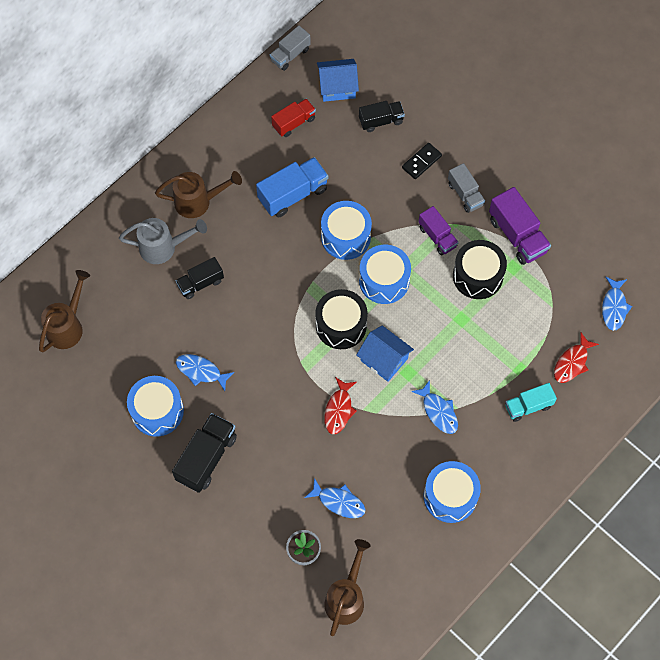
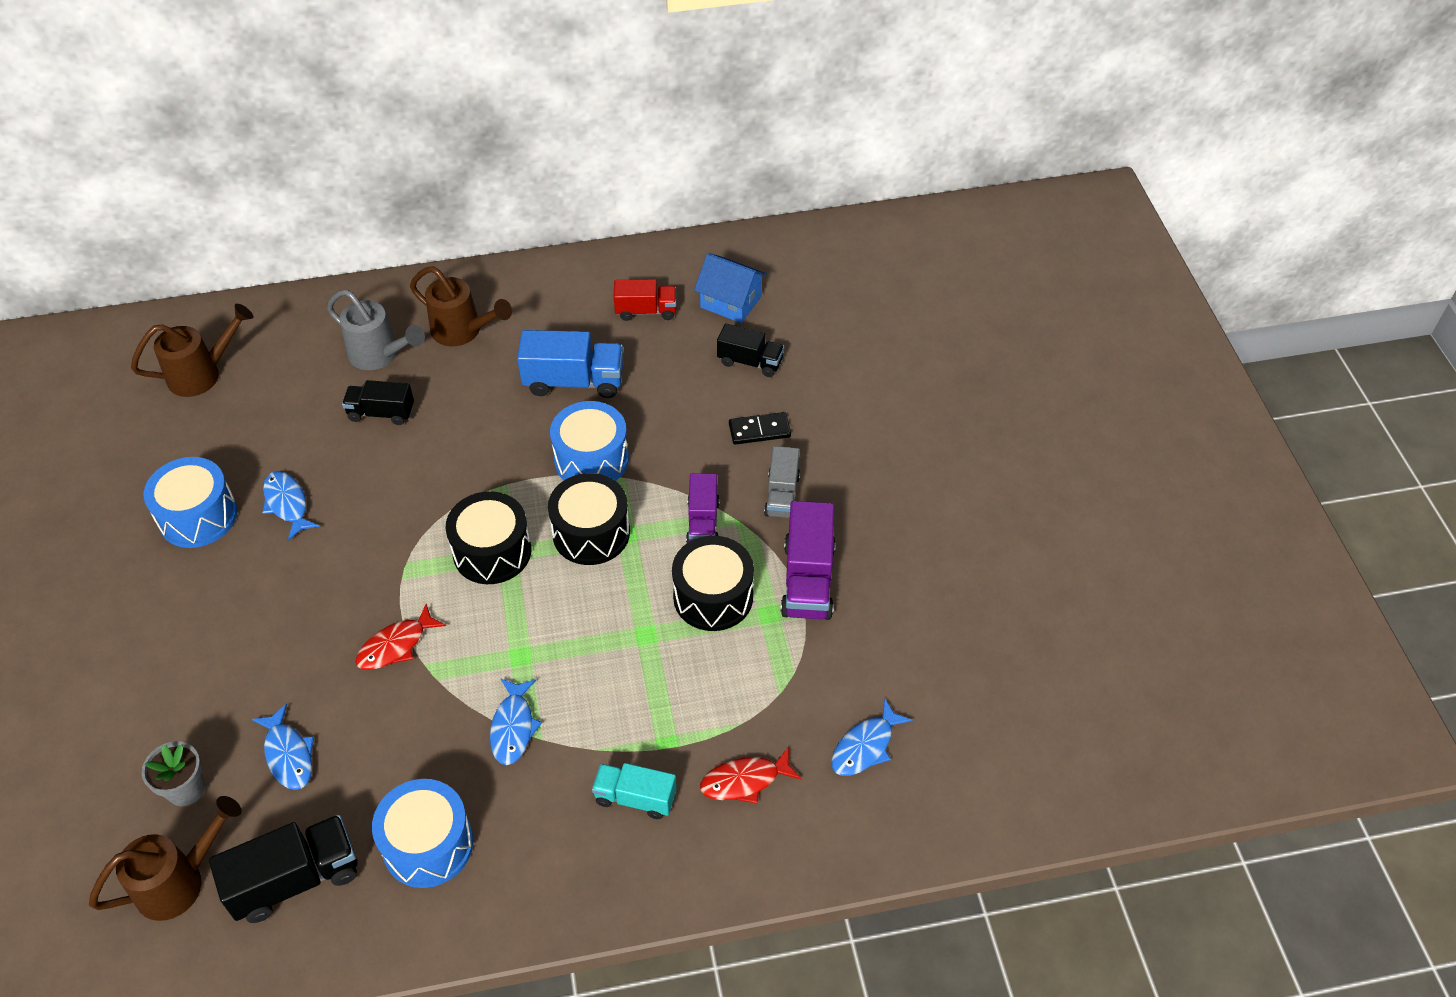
camera: 35 degrees right, 15 degrees down
(206, 458) = (195, 601): black truck -> black truck (295, 879)
(290, 55) = (706, 244): grey truck -> none
(384, 280) = (591, 533): blue drum -> black drum
(384, 359) = (505, 622): blue house -> none

